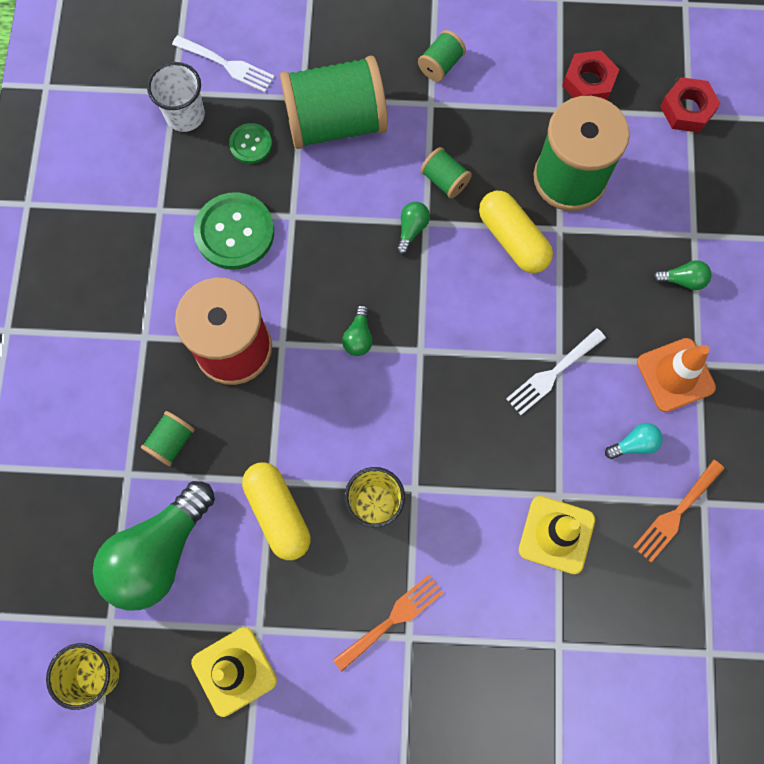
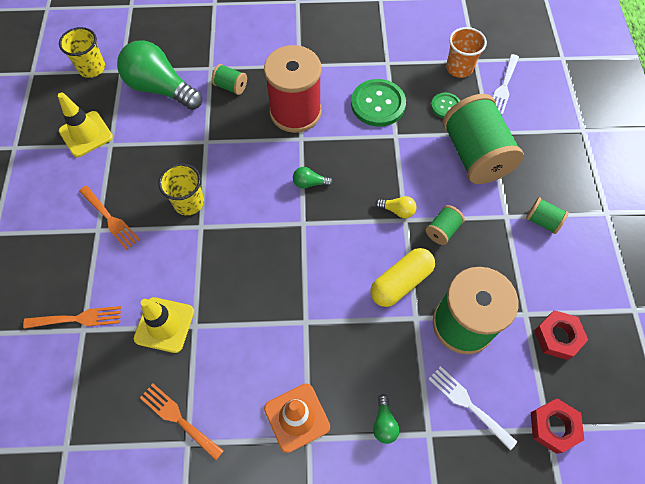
camera: 85 degrees right, 10 degrees down
(185, 115) = (459, 68): white cup -> orange cup
(278, 513) = (184, 147): yellow capsule -> none
(411, 229) = (397, 210): green light bulb -> yellow light bulb
(543, 653) = (78, 318): none -> orange fork
(552, 374) = (291, 317): white fork -> white fork (468, 404)
(634, 444) = (236, 383): turquoise light bulb -> none

